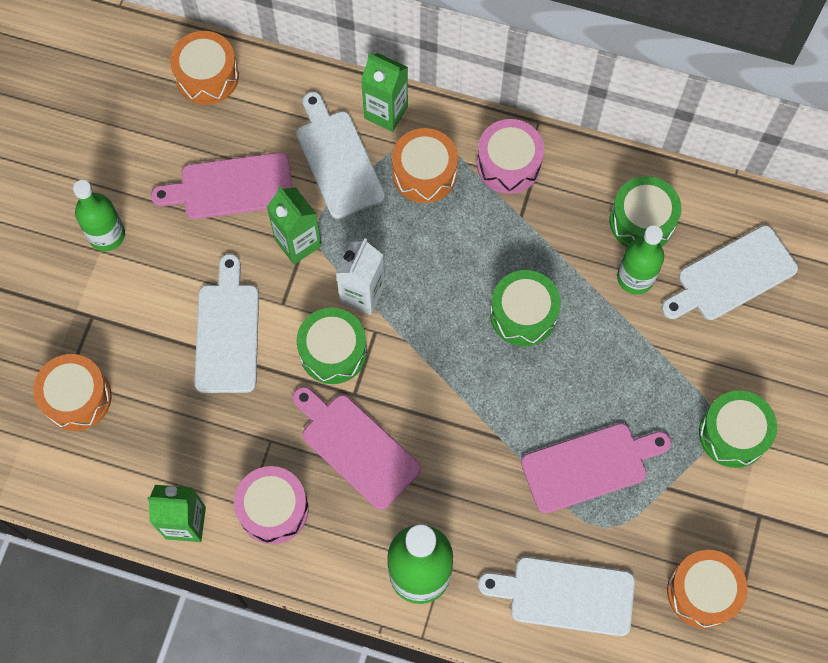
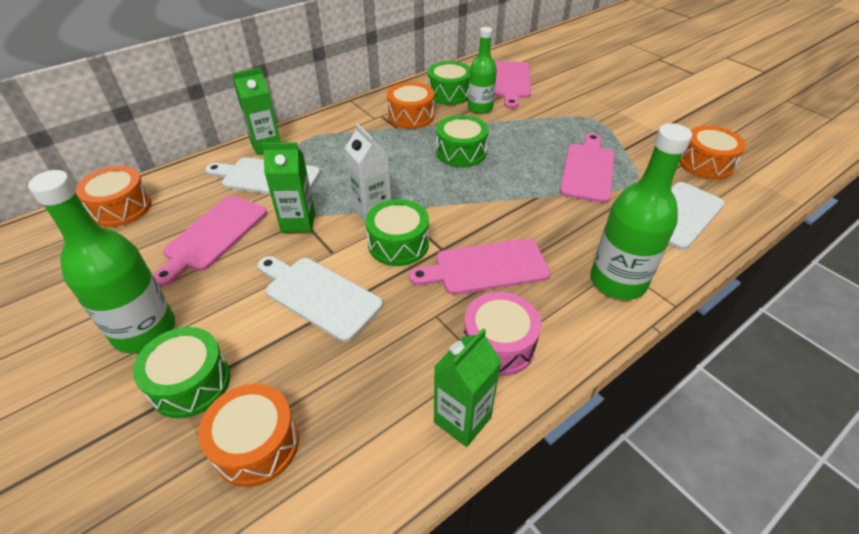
camera: 55 degrees left, 25 degrees down
(107, 235) = (145, 331): green bottle -> green bottle, size x1.52
(424, 173) = (325, 149): orange drum -> orange drum (411, 116)
(508, 164) = (361, 118): pink drum -> none
(732, 276) = (510, 82): white cutting board -> pink cutting board
(733, 434) = (606, 116): green drum -> green drum (190, 383)

